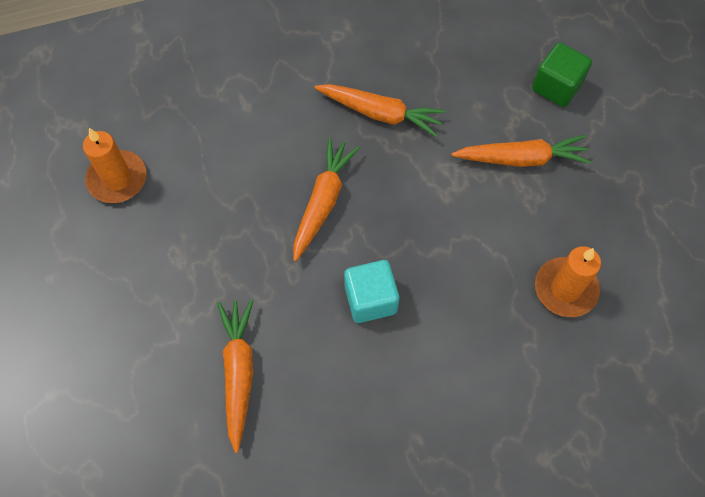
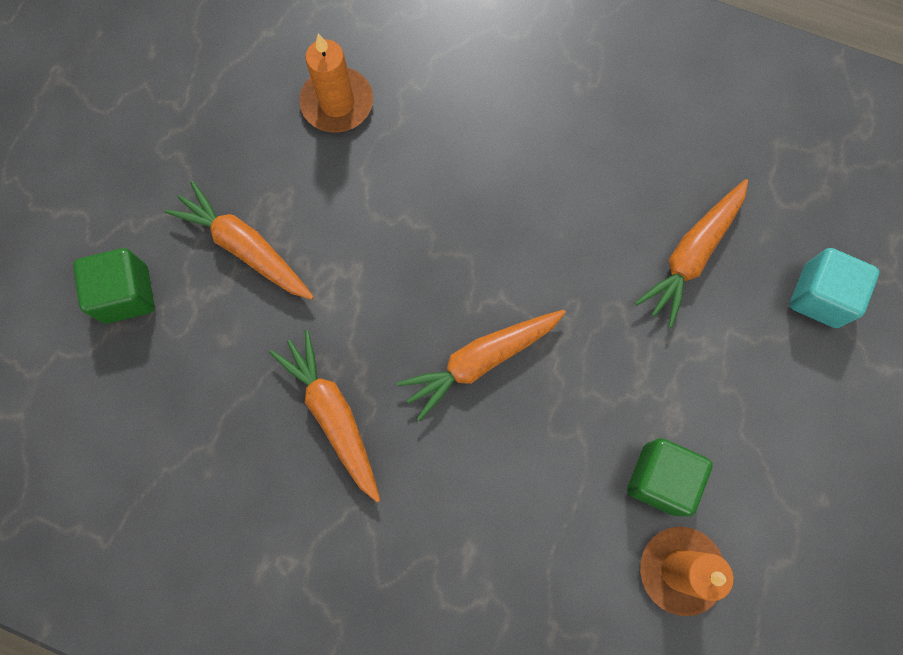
camera: 140 degrees left, 10 degrees up
(162, 217) = (660, 479): none -> green cube
(370, 299) = (518, 227): turquoise cube -> turquoise cube (820, 296)

